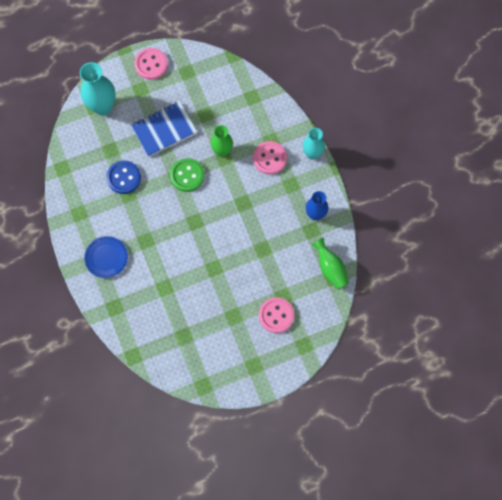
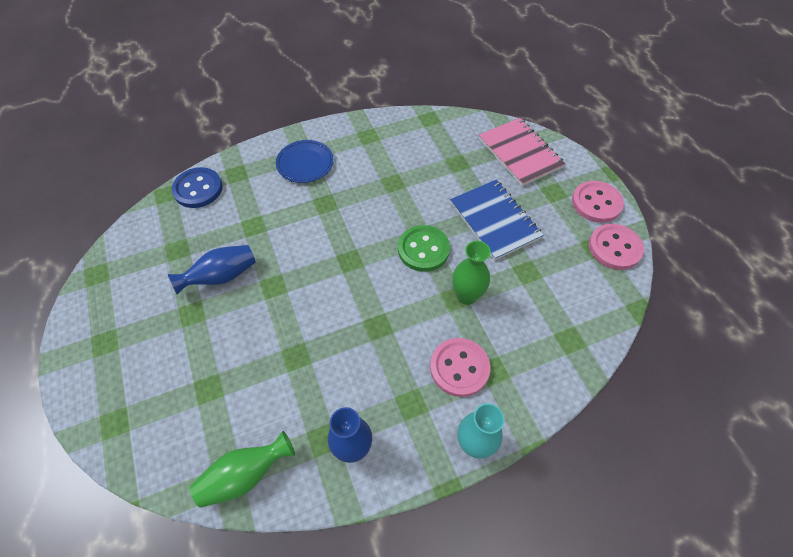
camera: 90 degrees right, 15 degrees down
(102, 106) = (520, 153): turquoise vase -> pink notebook
(124, 178) = (417, 177): blue button -> blue button (198, 189)
(206, 302) = (221, 276): none -> blue vase
(276, 315) = (178, 377): pink button -> pink button (614, 248)

